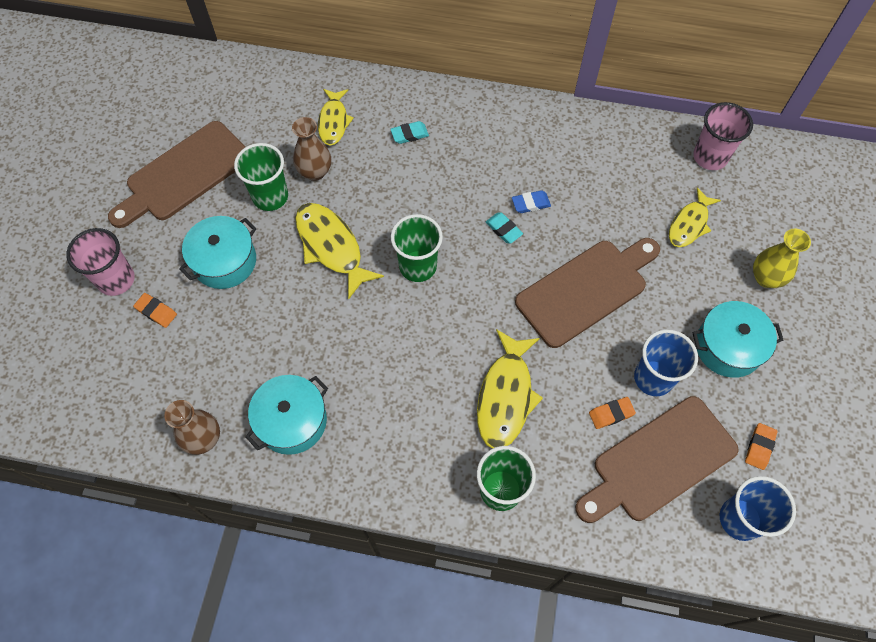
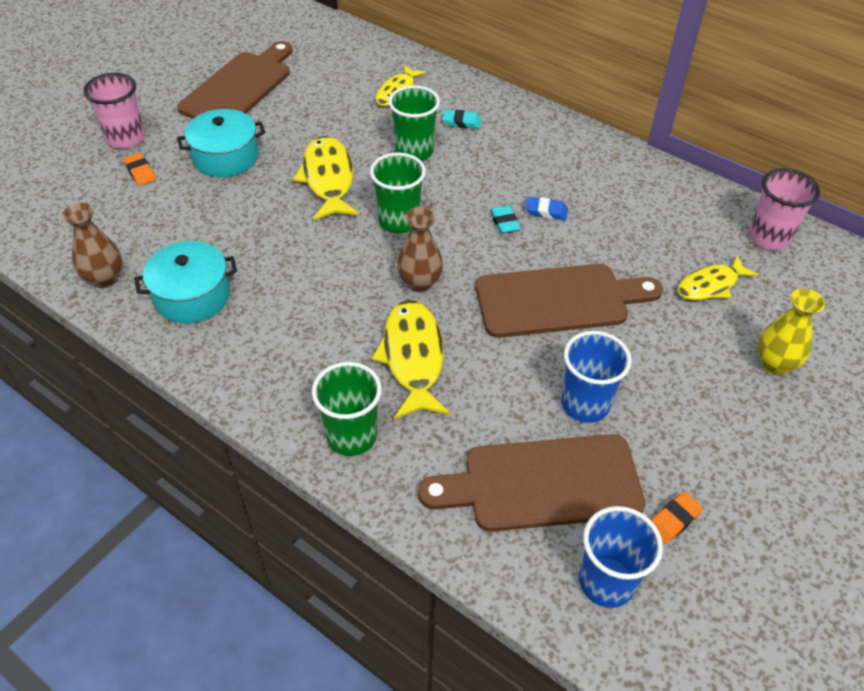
camera: 25 degrees right, 15 degrees down
(184, 174) = (239, 87): brown cutting board -> brown cutting board turned 135 degrees clockwise
(270, 197) = (301, 125): green cup -> green cup (414, 151)
(315, 172) = (354, 121): brown vase -> brown vase (419, 283)
(506, 396) = (413, 357): yellow fish -> yellow fish turned 135 degrees clockwise
(611, 414) = (516, 417): orange eraser -> none
(728, 347) = (691, 409): turquoise pot -> none

